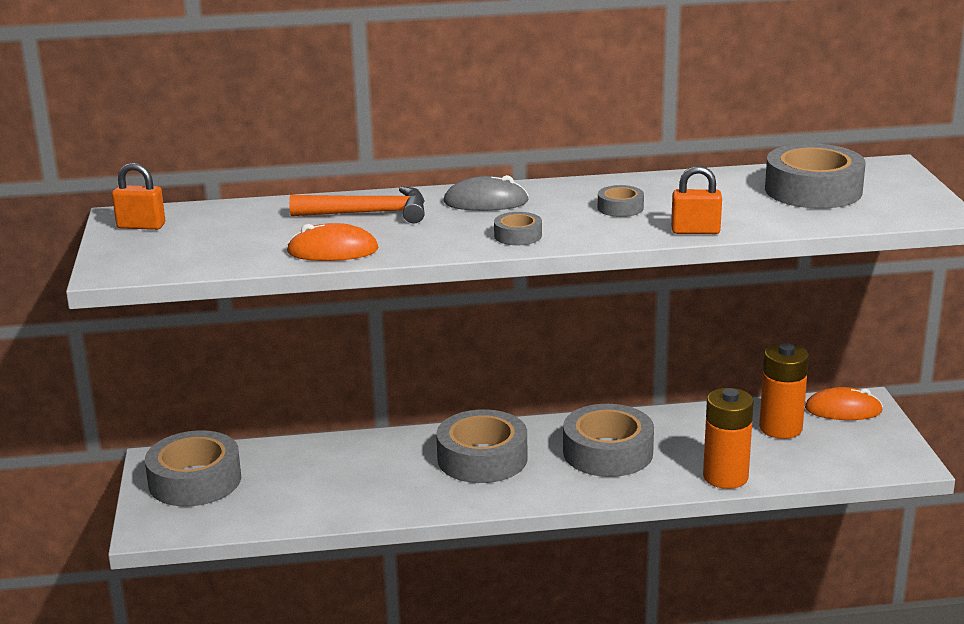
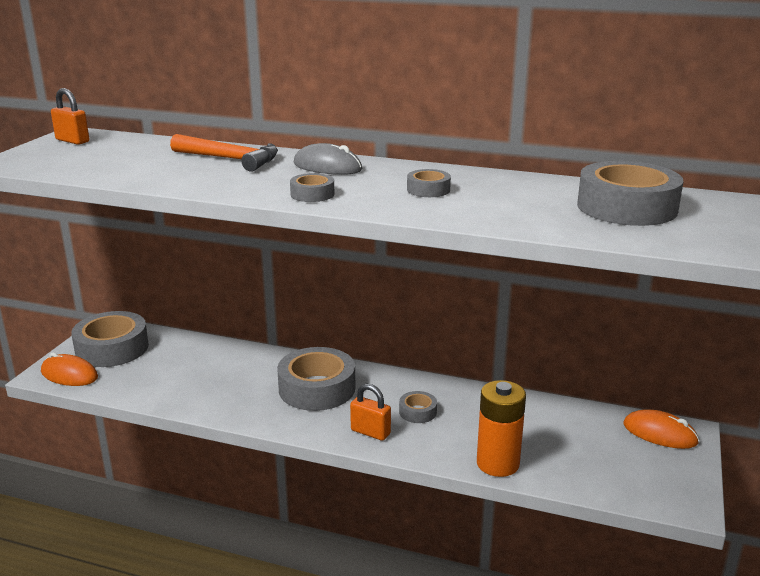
camera: 25 degrees right, 0 degrees up
(332, 251) = (161, 178): orange mouse -> orange mouse (69, 374)
(608, 452) = (417, 412): grey tape -> grey tape, size x0.47
(695, 231) = (467, 219): orange padlock -> orange padlock (370, 432)
(780, 428) = (586, 434): orange battery -> none

